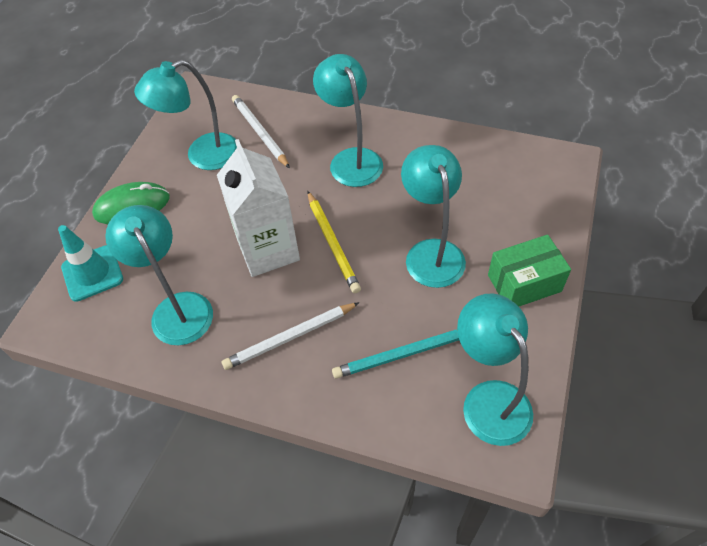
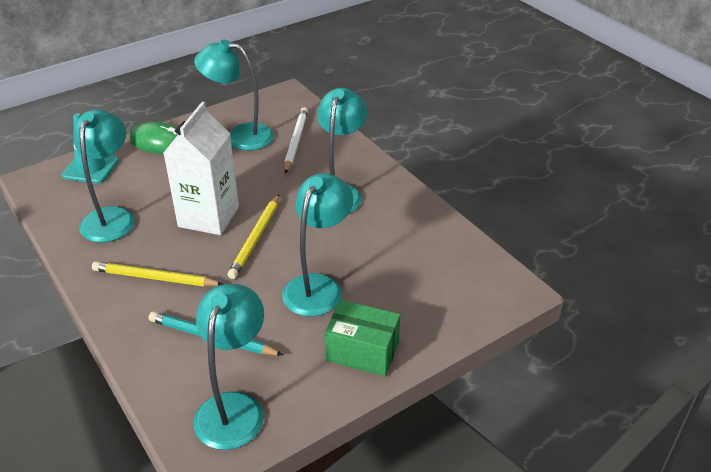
camera: 35 degrees right, 15 degrees down
(290, 337) = (155, 278): white pencil -> yellow pencil

